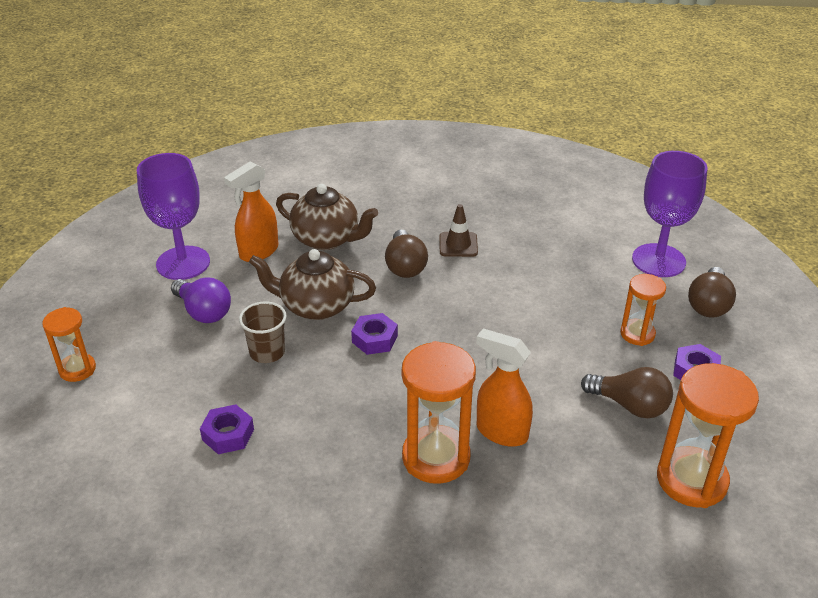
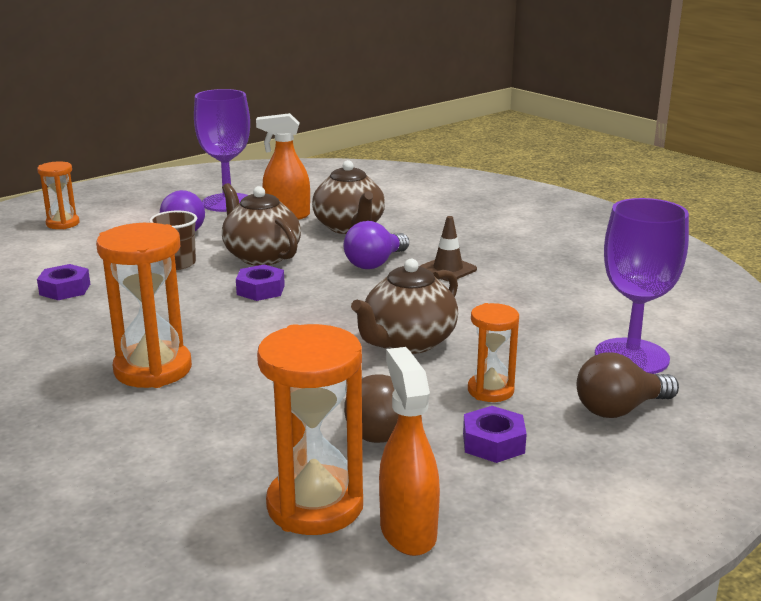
camera: 45 degrees right, 15 degrees down
(405, 266) = (375, 263): brown light bulb -> purple light bulb
(501, 432) = (230, 383): orange spray bottle -> orange spray bottle (408, 531)
(539, 325) = (408, 342): none -> brown teapot

